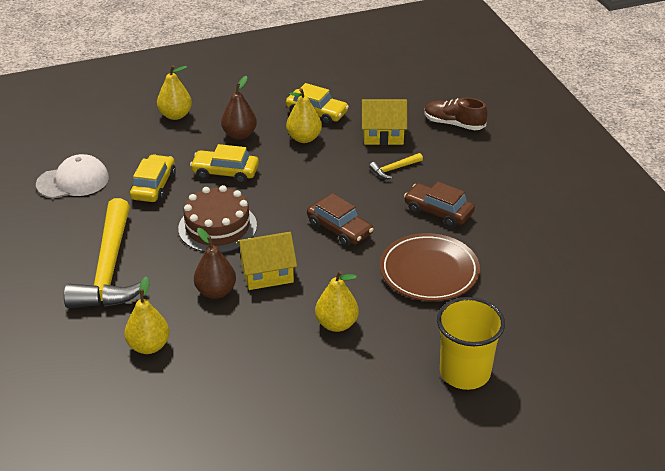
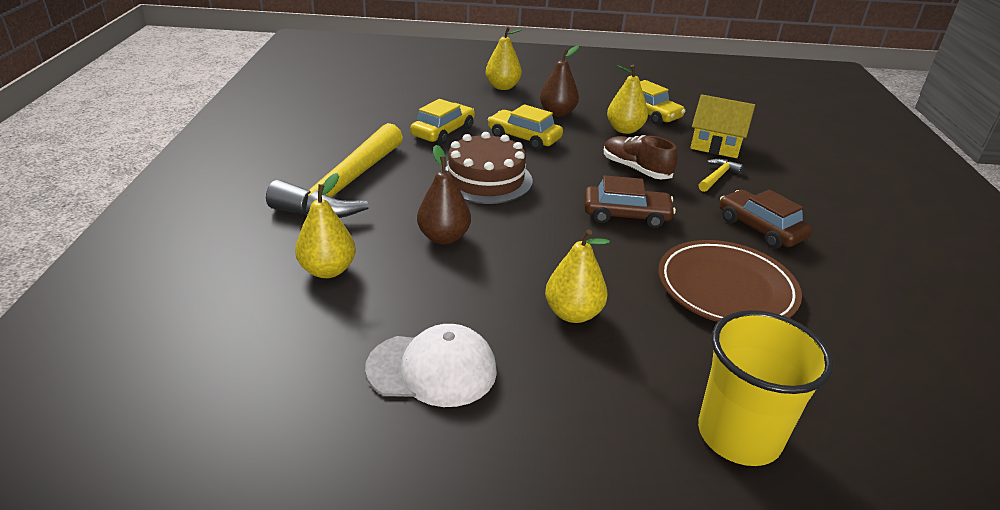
camera: 20 degrees right, 5 degrees down
(73, 181) = (369, 111): white cap -> white cap (432, 369)
(267, 273) = (515, 236): yellow house -> none
(339, 229) = (626, 215): brown car -> brown car turned 60 degrees counterclockwise
(394, 169) = (717, 177): yellow hammer -> yellow hammer turned 135 degrees clockwise
(454, 124) = (805, 154): brown shoe -> brown shoe (635, 169)

